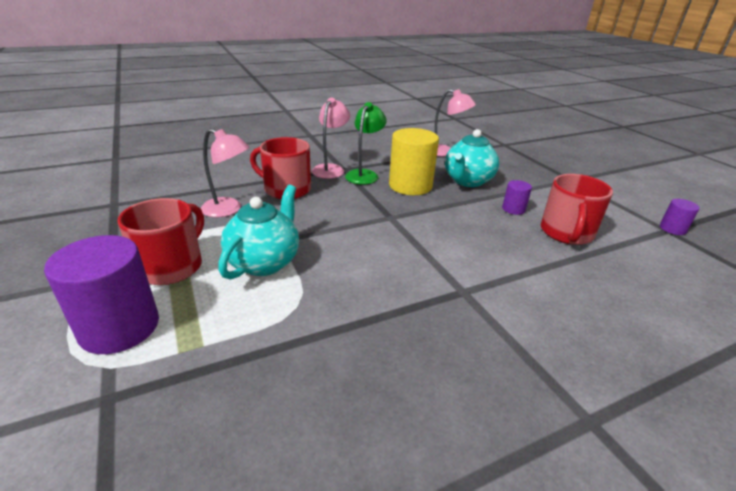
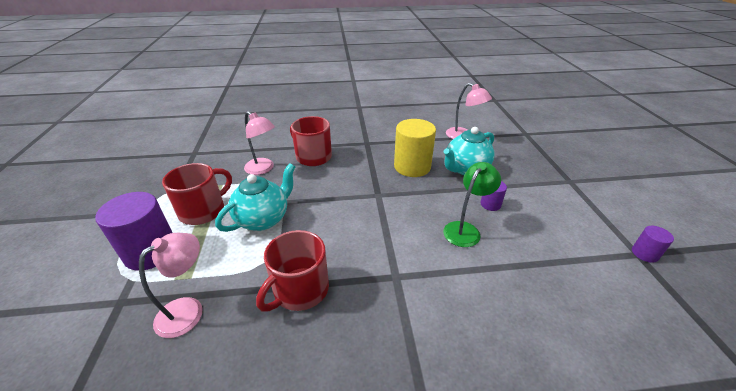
camera: 20 degrees right, 5 degrees up
(331, 169) = (357, 141): pink lamp -> pink lamp (188, 310)
(364, 174) = (380, 150): green lamp -> green lamp (465, 229)
(566, 233) = (526, 238): red mug -> red mug (300, 290)

